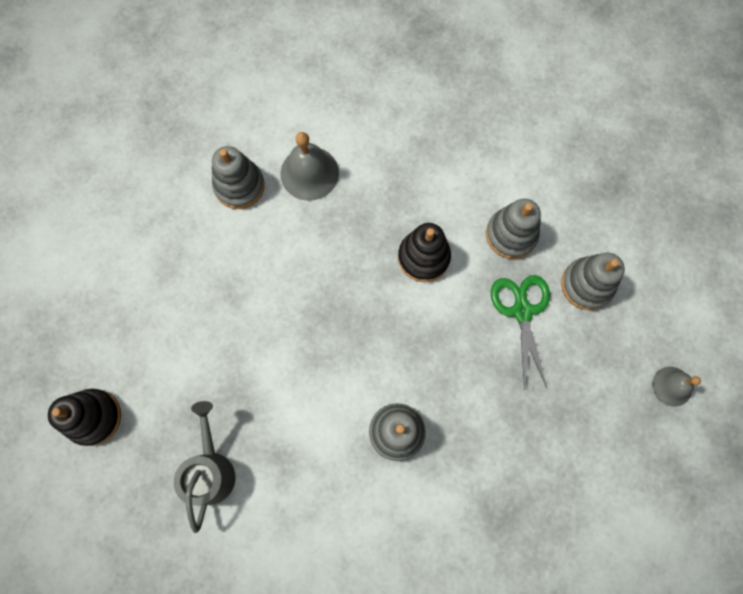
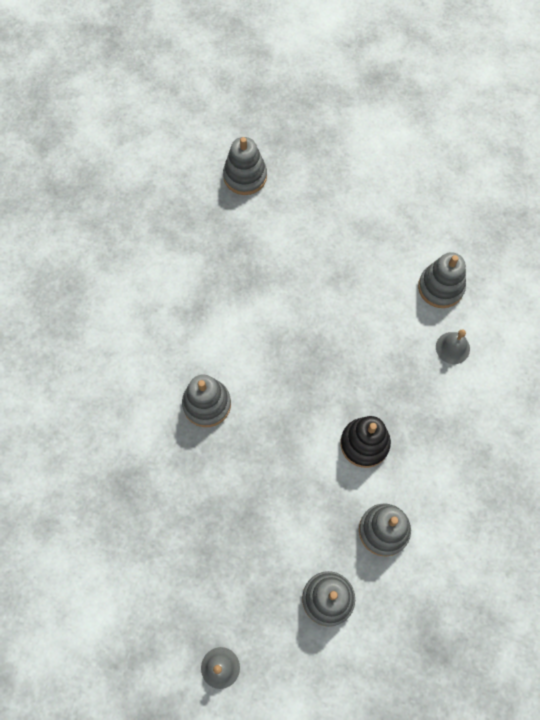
camera: 95 degrees right, 5 degrees down
(94, 417) = (245, 176): black stacking toy -> grey stacking toy
(211, 469) = (195, 258): grey watering can -> none
(309, 173) = (452, 348): grey bell -> grey bell, size x0.62
(522, 311) = (306, 530): green scissors -> none

